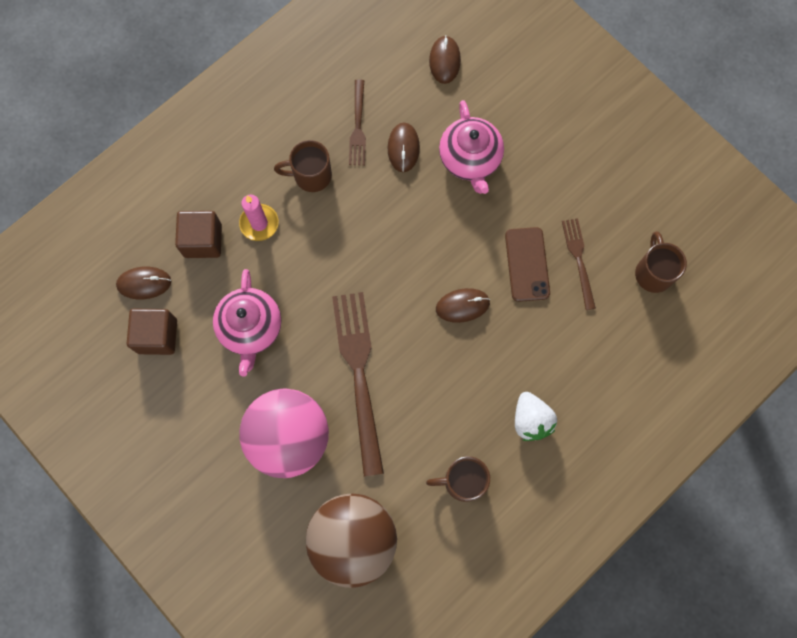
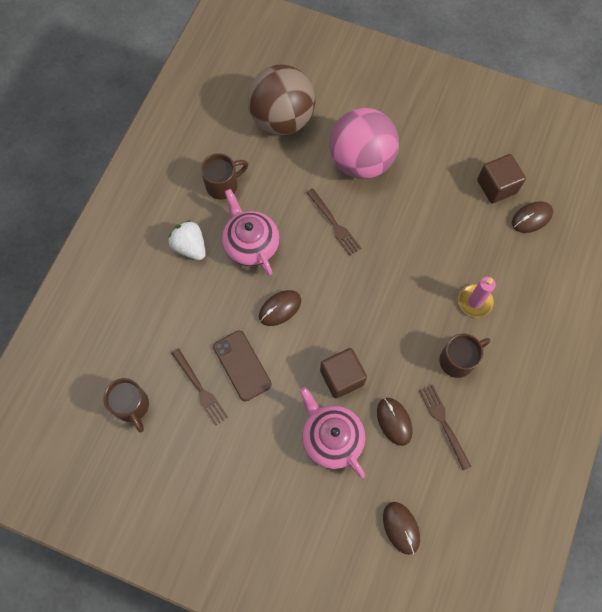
camera: 155 degrees right, 5 degrees down
(203, 241) = (509, 268): brown cube -> brown cube (342, 377)
(250, 328) = (433, 221): pink teapot -> pink teapot (251, 244)
(359, 374) = (334, 224): brown fork -> brown fork, size x0.53

